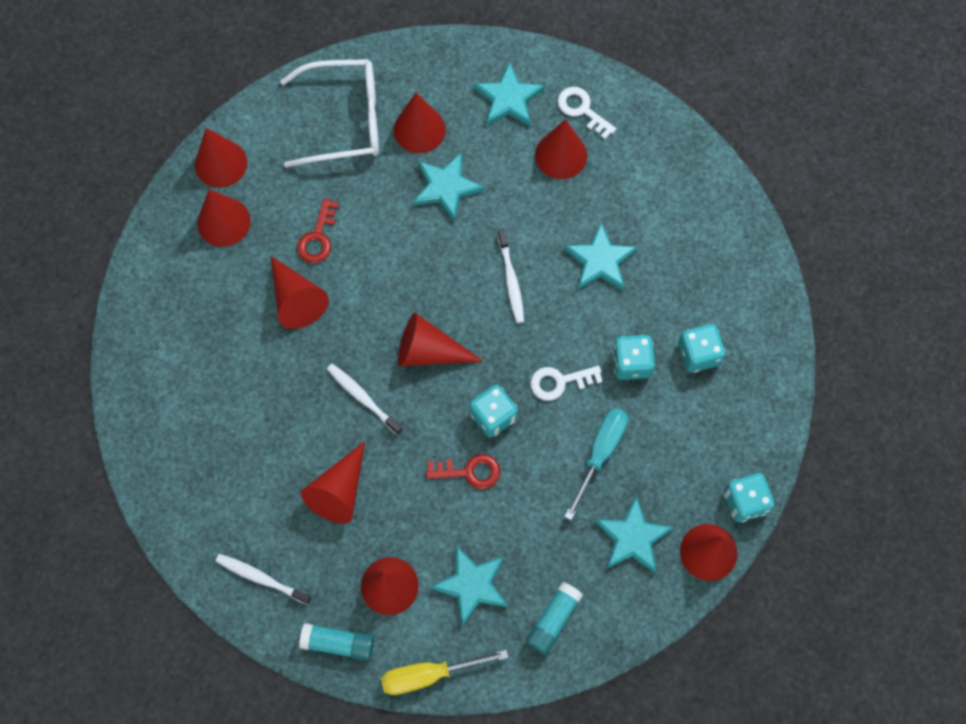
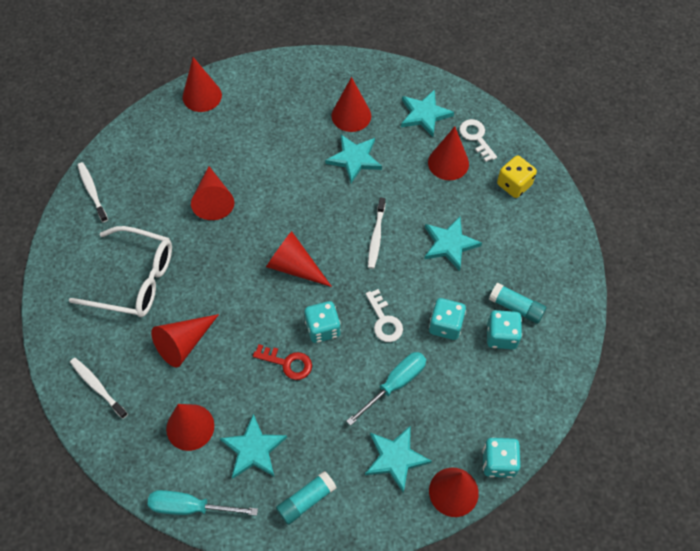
camera: 20 degrees right, 10 degrees down
(224, 222) = (186, 133): red cone -> none
(318, 237) = (247, 164): red key -> none
(338, 643) = (132, 456): turquoise glue stick -> turquoise glue stick (516, 307)
(345, 120) = (301, 94): white glasses -> white glasses (135, 280)
(363, 398) = (231, 283): white toothbrush -> white toothbrush (92, 191)
(429, 674) = (190, 507): yellow screwdriver -> turquoise screwdriver
(560, 382) = (384, 321): white key -> white key turned 120 degrees counterclockwise
(648, 158) = (514, 185): none -> yellow dice

